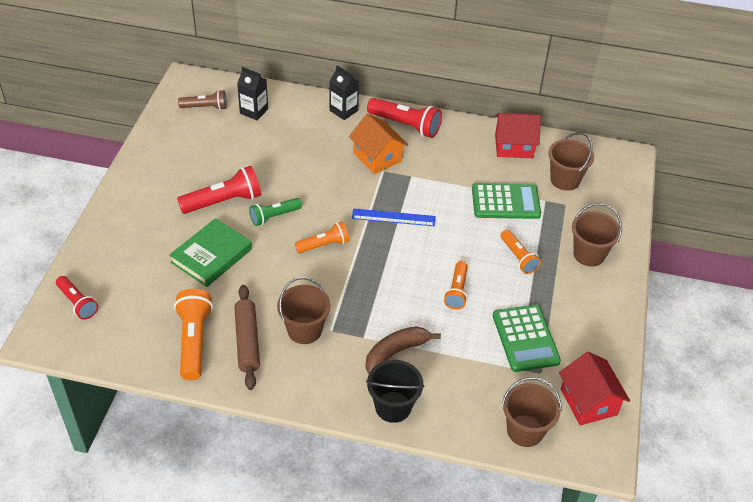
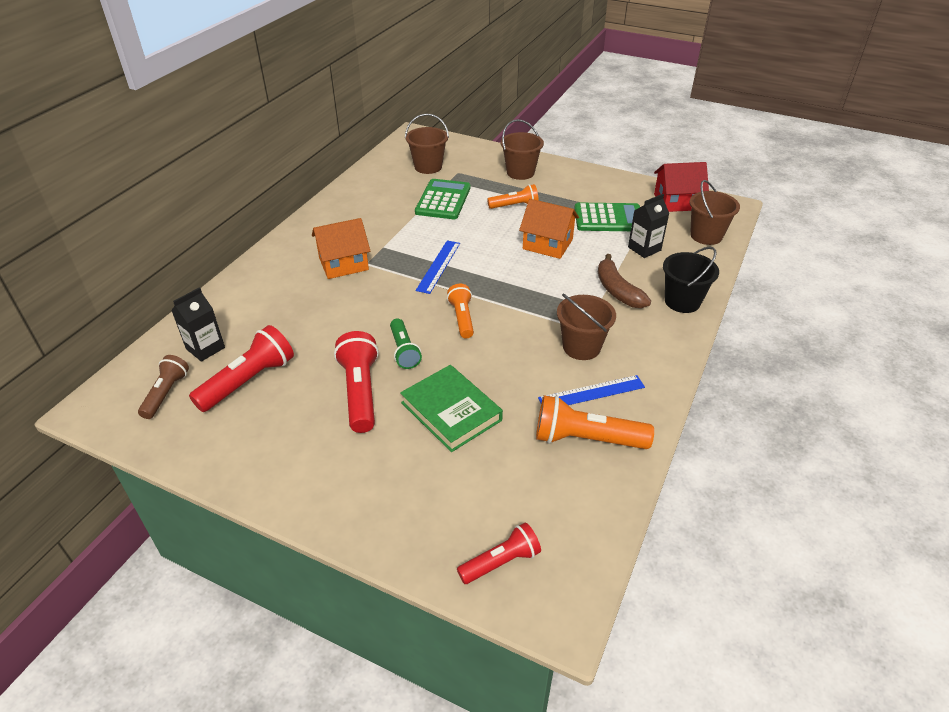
camera: 75 degrees left, 5 degrees down
(247, 341) = (591, 392): brown rolling pin -> blue ruler
(343, 110) = (253, 276): black carton -> black carton (644, 249)
(405, 125) = (304, 238): red flashlight -> red flashlight (248, 381)
(457, 291) = (547, 244): orange flashlight -> orange house
(513, 146) = (371, 183): red house -> none

